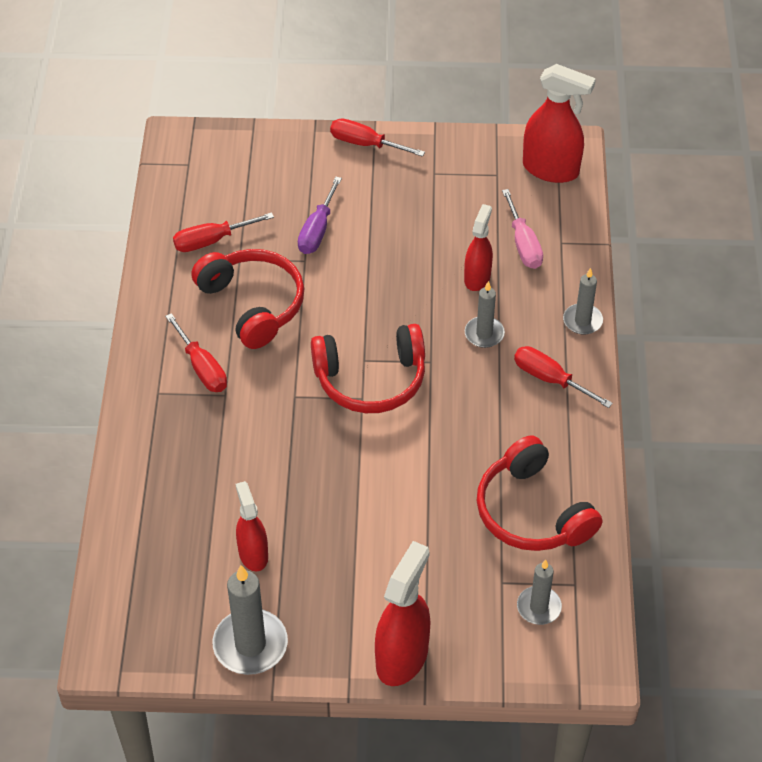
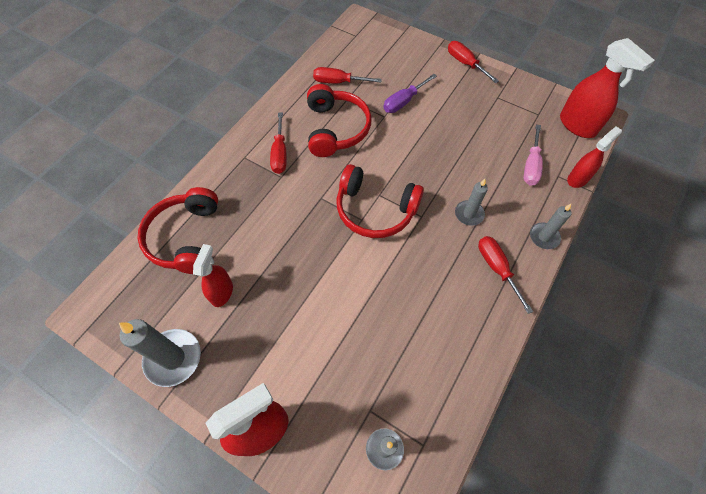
camera: 30 degrees right, 10 degrees up
(477, 277) = (486, 174): red spray bottle -> red spray bottle (578, 179)
(532, 512) = (426, 364): red headphones -> red headphones (186, 238)

